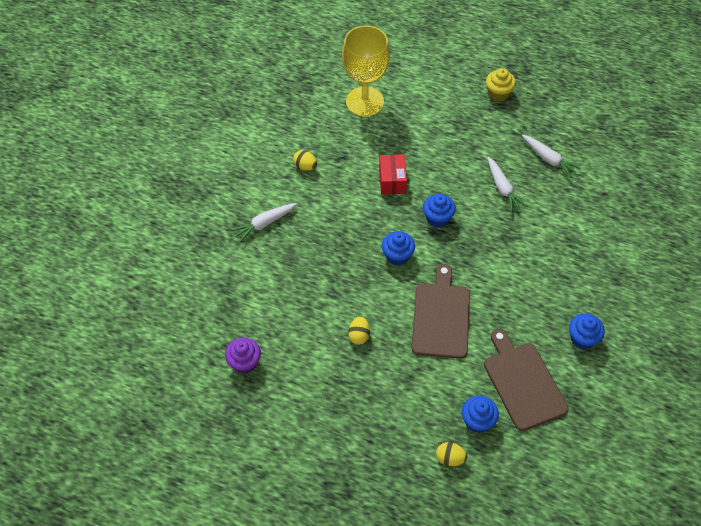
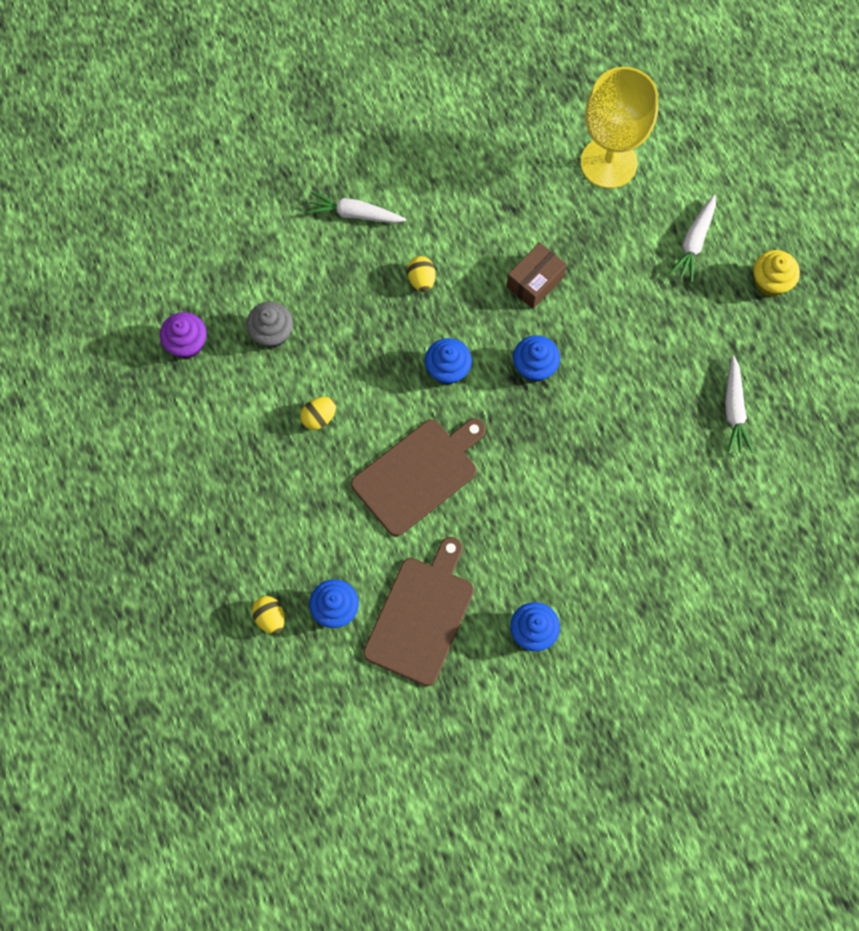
camera: 45 degrees right, 15 degrees up
(286, 317) = (272, 333): none -> grey cupcake
(305, 166) = (463, 185): yellow egg -> yellow egg (421, 279)
(392, 181) = (535, 282): red box -> brown box
(503, 188) = (642, 397): white carrot -> white carrot (694, 242)

